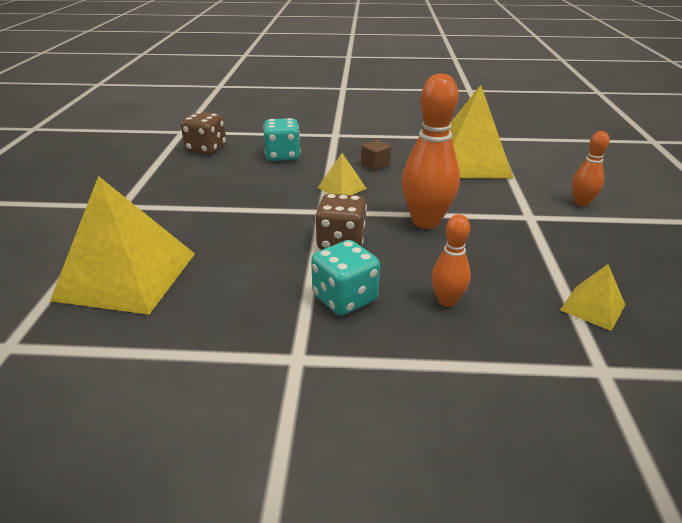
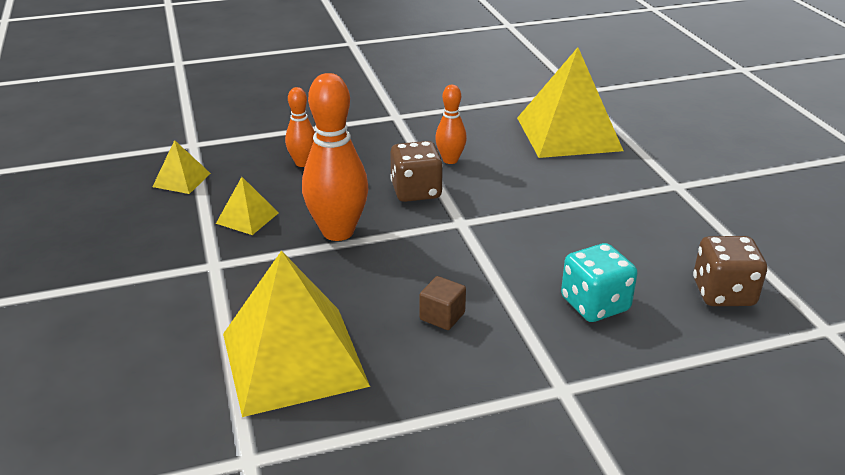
camera: 160 degrees right, 0 degrees up
(342, 188) = (461, 260): yellow pyramid -> yellow pyramid (247, 218)
(345, 298) = (385, 150): turquoise dice -> none
(581, 203) = (136, 302): orange bowling pin -> orange bowling pin (450, 160)

